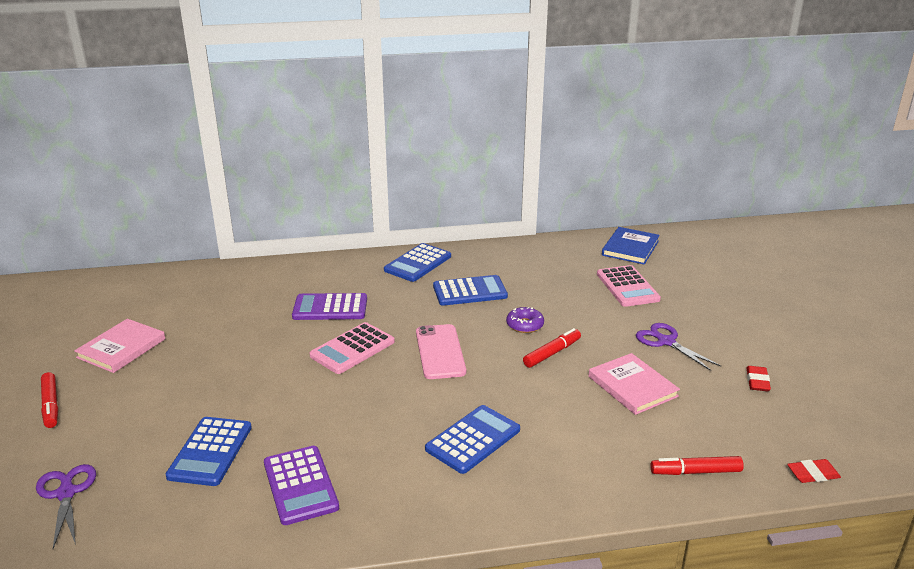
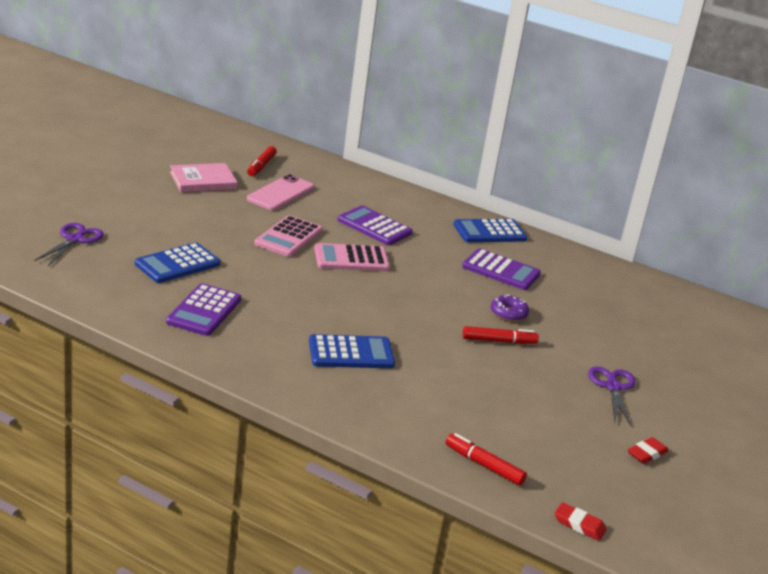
camera: 35 degrees right, 0 degrees up
(51, 405) = (123, 190): red marker -> red marker (261, 166)
(440, 352) = (412, 294): pink phone -> pink phone (280, 193)
(470, 291) = (501, 270): blue calculator -> purple calculator
(627, 287) = (649, 337): pink calculator -> pink calculator (288, 237)
(630, 248) = (706, 314): blue book -> none
(632, 386) = (528, 395): pink book -> none

